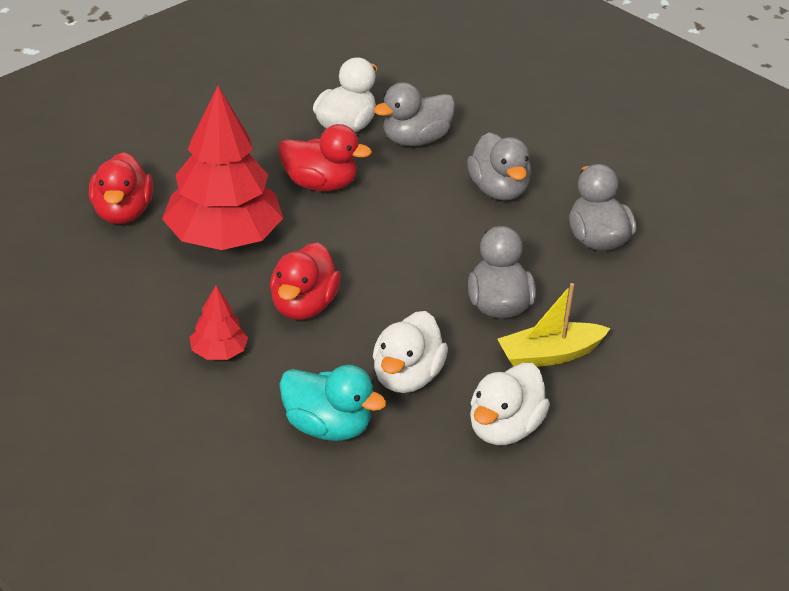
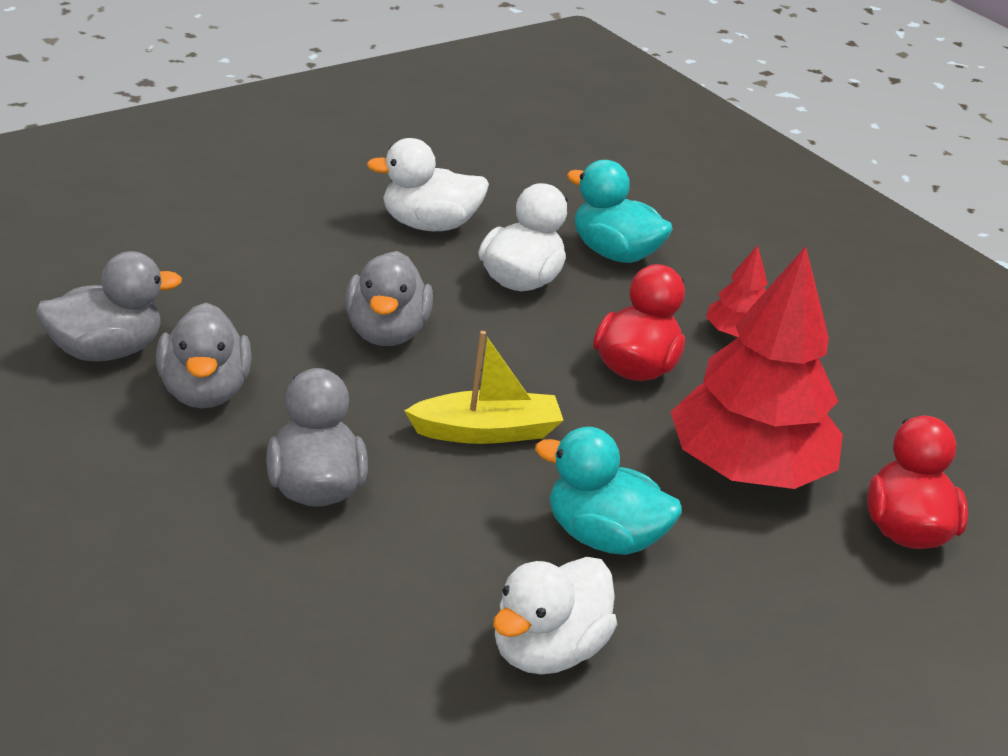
camera: 175 degrees left, 5 degrees down
(320, 184) = (603, 537): red duck -> turquoise duck
(415, 140) = (423, 604): grey duck -> grey duck (105, 351)
(504, 429) = (428, 225): white duck -> white duck turned 135 degrees counterclockwise
(549, 355) = (346, 276): yellow boat -> yellow boat (486, 431)

